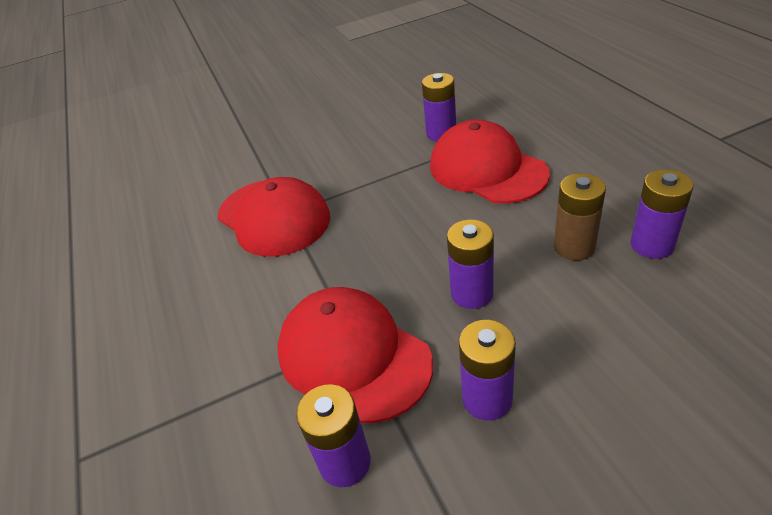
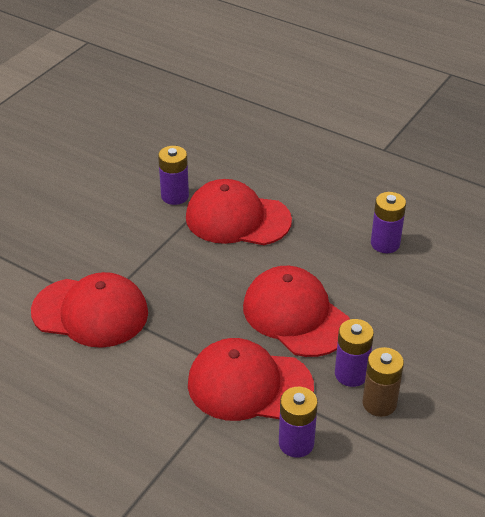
camera: 40 degrees left, 0 degrees up
(472, 293) = (295, 315): purple battery -> red cap
(574, 247) = (339, 261): brown battery -> brown battery (379, 403)

